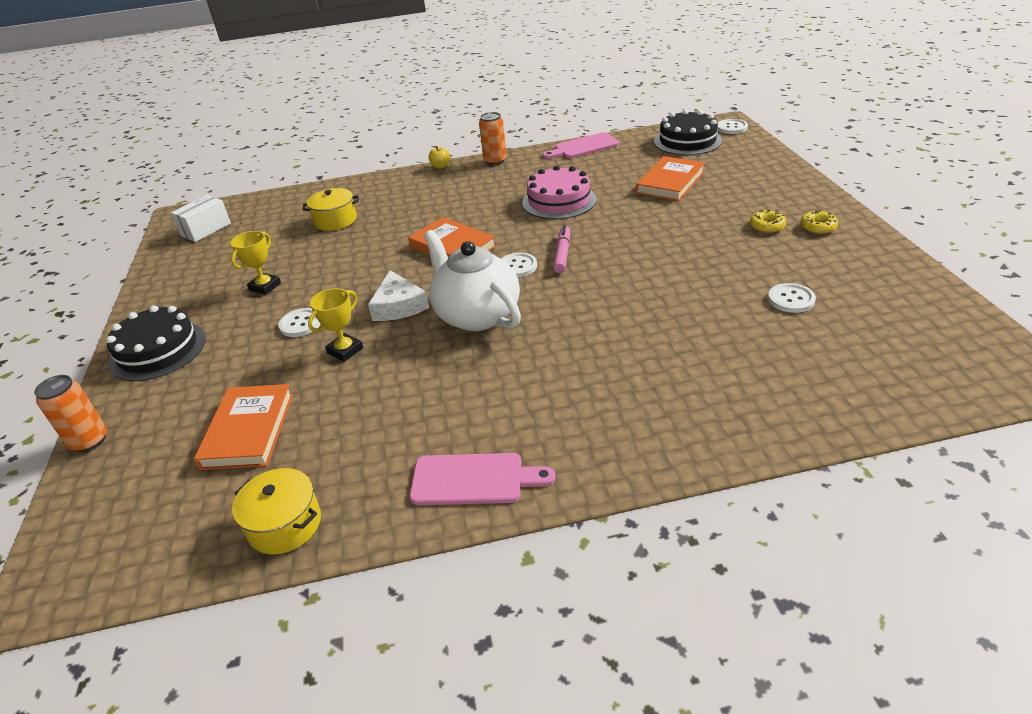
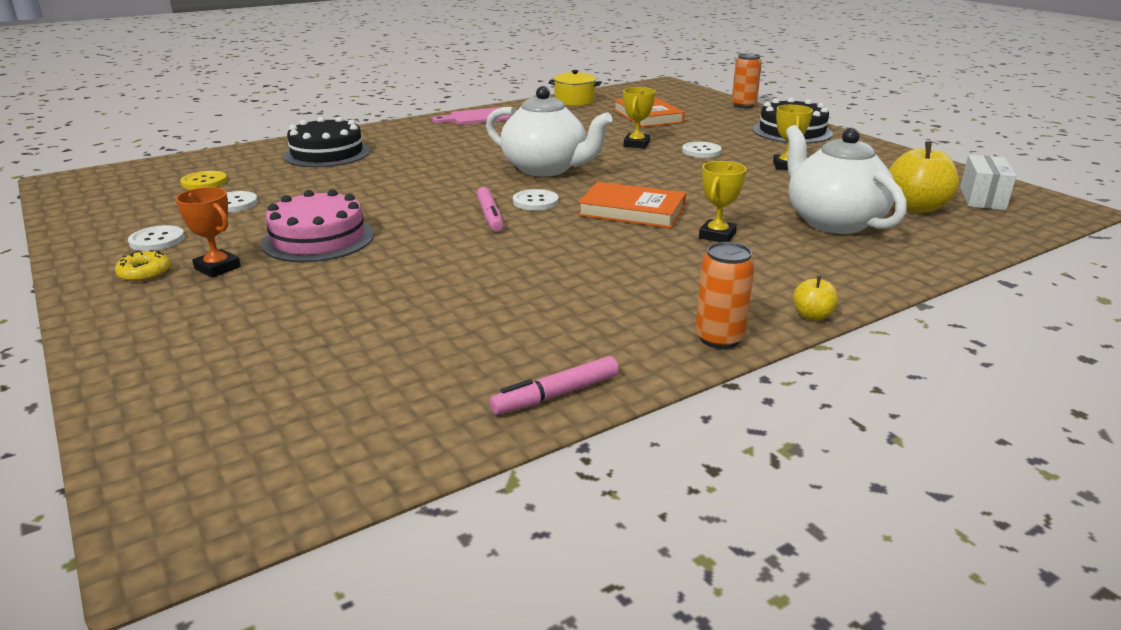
camera: 155 degrees right, 10 degrees down
(263, 226) = (916, 207): none -> yellow apple
(335, 220) = (833, 222): yellow pot -> white teapot
(398, 306) = (628, 167): white cheese -> none
(422, 217) = (717, 235): none -> yellow trophy
(559, 201) = (534, 274): pink cake -> pink cake (318, 239)
(583, 147) = (556, 395): pink cutting board -> pink marker
(670, 182) = (353, 323): orange book -> none
(687, 141) = (304, 440): black cake -> black cake (327, 153)
(731, 128) = (166, 511): white button -> white button (157, 240)
(767, 226) = (217, 268): yellow donut -> orange trophy
(845, 344) = (204, 182): none -> yellow button

